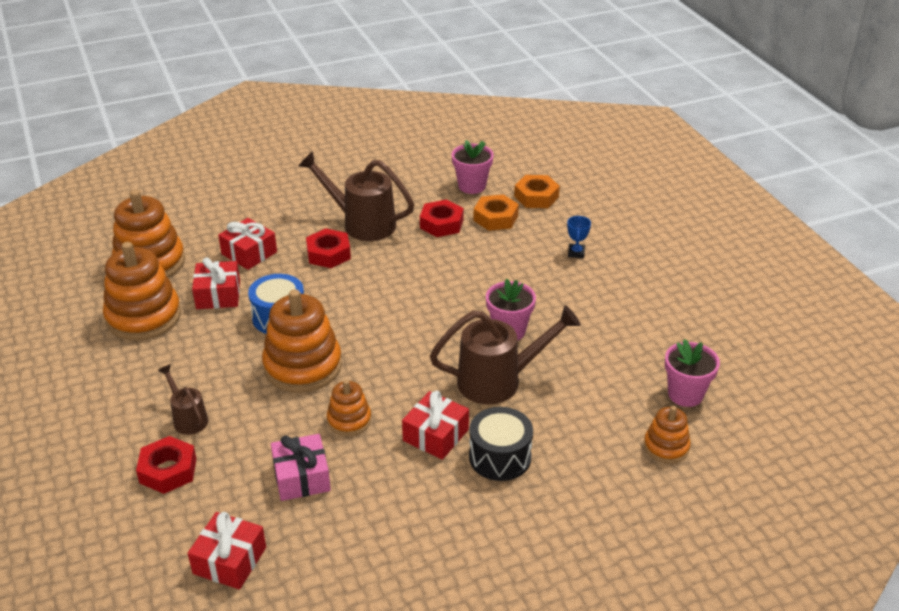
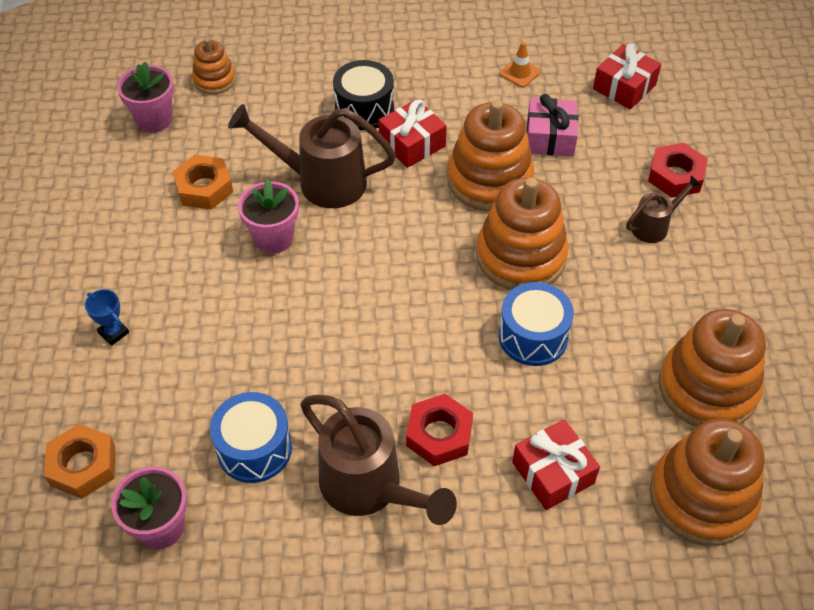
camera: 160 degrees left, 15 degrees up
(188, 418) = (654, 226): brown watering can -> brown watering can turned 105 degrees counterclockwise
(218, 295) = (606, 399): red gift -> none
(349, 420) = (489, 180): orange stacking toy -> orange stacking toy, size x1.87
(354, 545) = (520, 73): none -> orange traffic cone
(441, 224) = (254, 449): red nut -> blue drum
(495, 218) = (171, 436): orange nut -> orange nut (204, 188)
(576, 253) = (113, 333): blue trophy -> blue trophy turned 75 degrees counterclockwise

